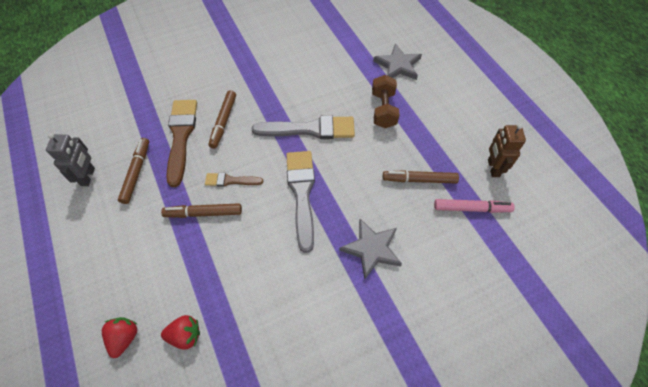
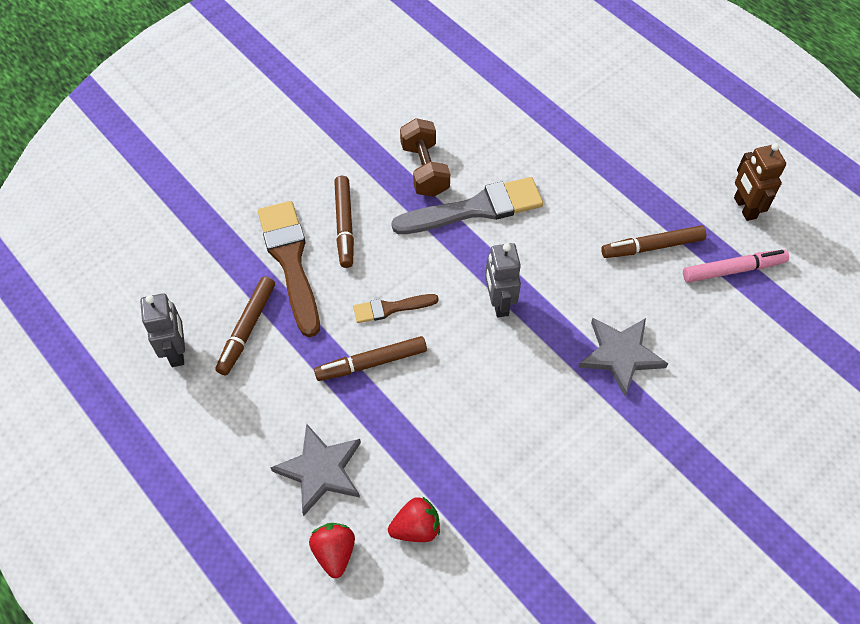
camera: 15 degrees left, 0 degrees up
(136, 173) = (247, 329): brown marker -> brown marker turned 150 degrees counterclockwise
(302, 193) = (499, 303): grey brush -> grey robot
(383, 110) = (569, 157): brown dumbbell -> brown dumbbell (425, 169)
(398, 65) = (567, 85): grey star -> grey star (320, 470)

